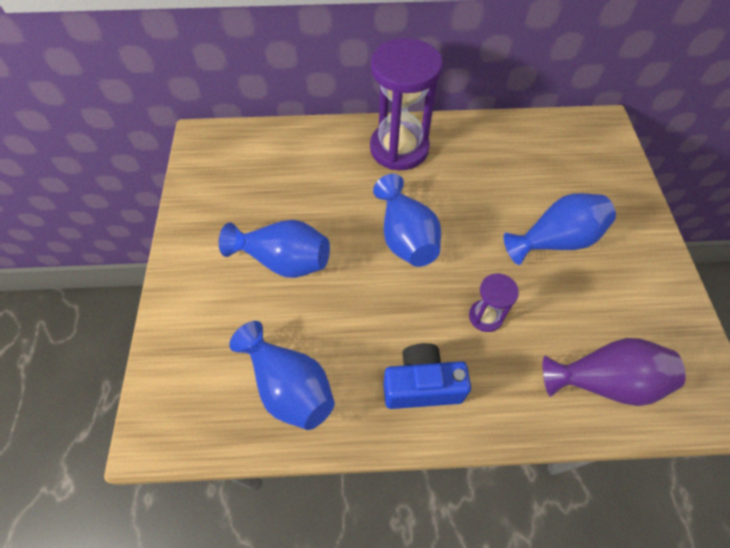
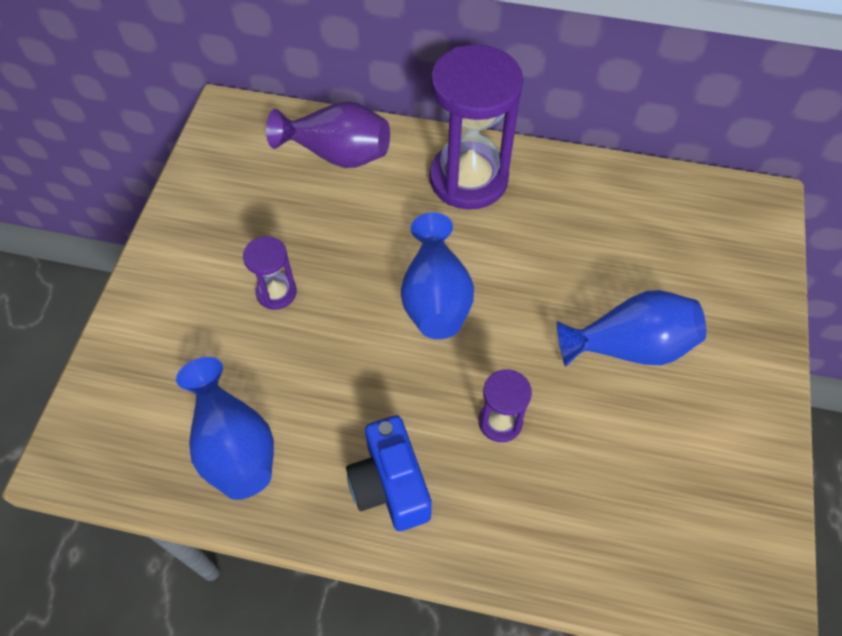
camera: 15 degrees right, 0 degrees up
(284, 261) = (276, 292): blue vase -> purple hourglass
(421, 385) = (390, 485): blue camera -> blue camera turned 120 degrees counterclockwise
(604, 381) = (622, 540): purple vase -> purple vase (337, 154)

